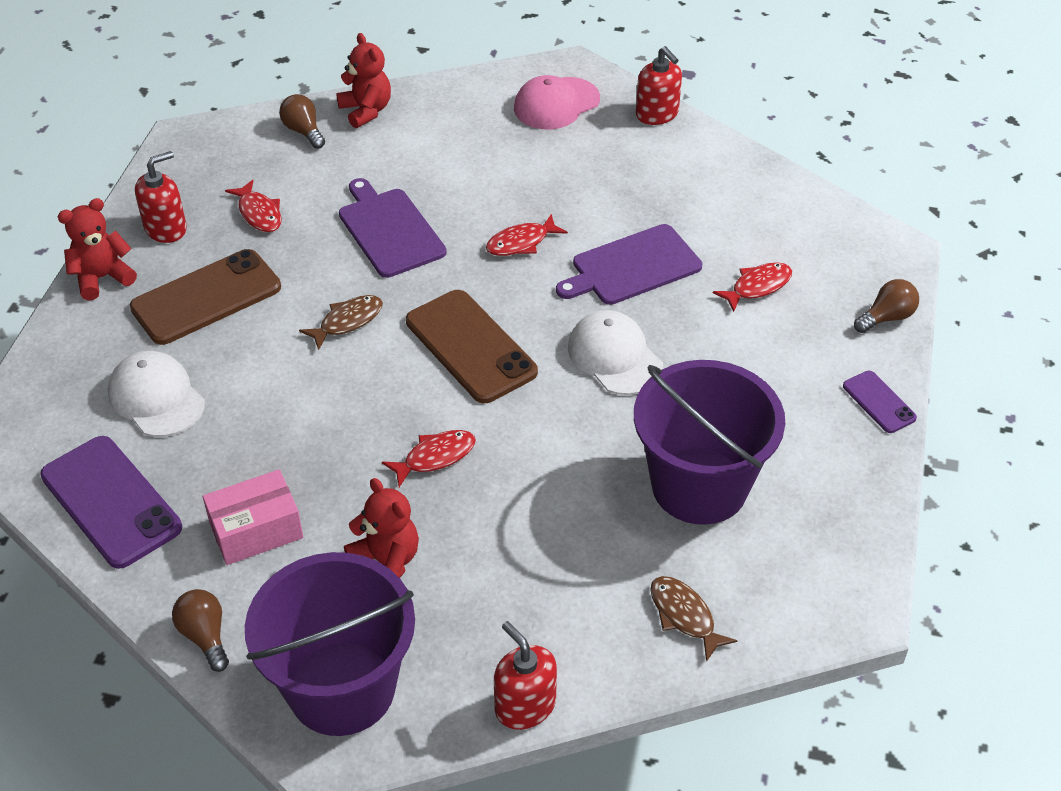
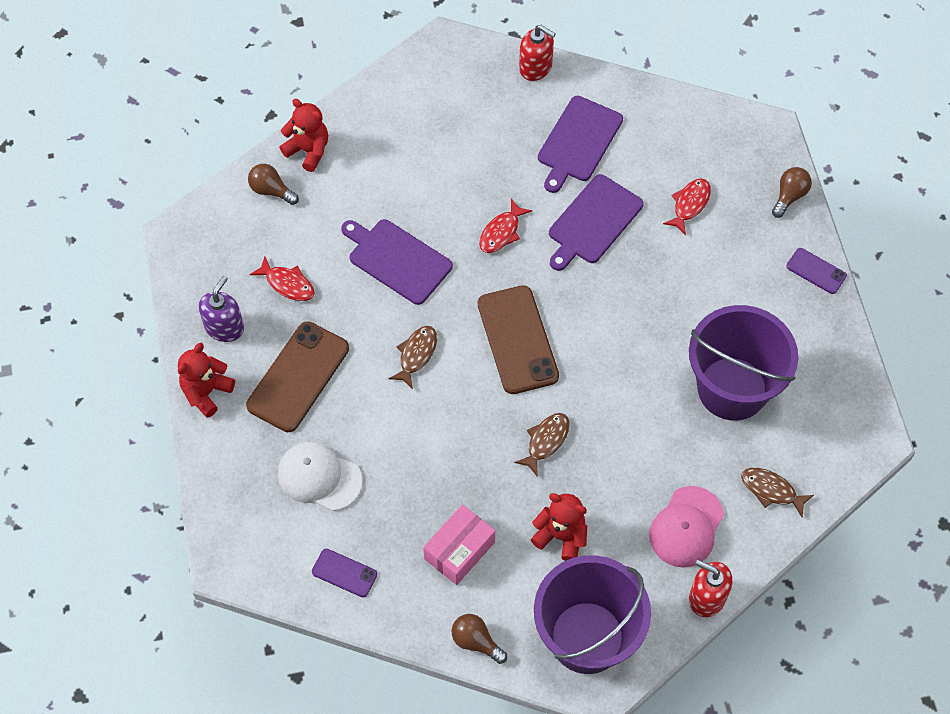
camera: 25 degrees left, 15 degrees up
(110, 502) = (344, 573): purple phone -> purple phone, size x0.51
(166, 228) = (224, 327): red soap dispenser -> purple soap dispenser
(435, 457) = (546, 441): red fish -> brown fish
(470, 347) = (517, 340): brown phone -> brown phone turned 45 degrees clockwise
(556, 104) = (453, 86): pink cap -> pink cap (686, 527)
(614, 356) = (622, 306): white cap -> none
(662, 191) = (578, 142): none -> purple cutting board

